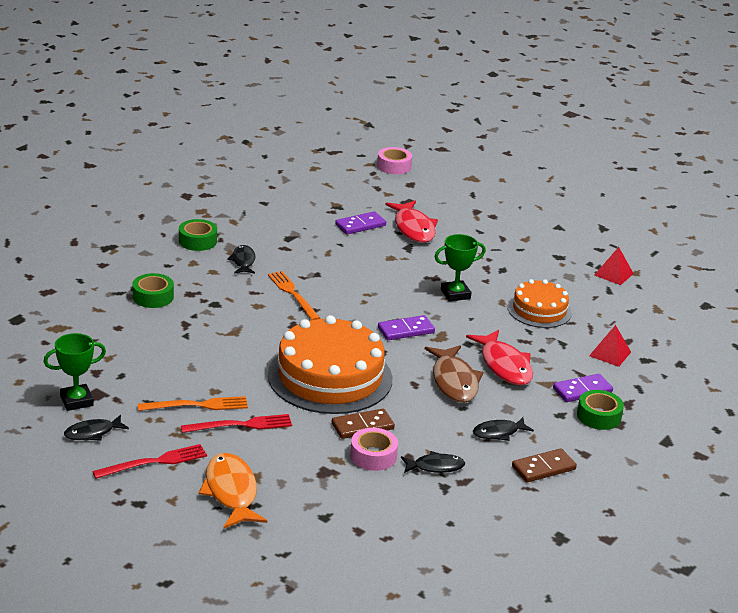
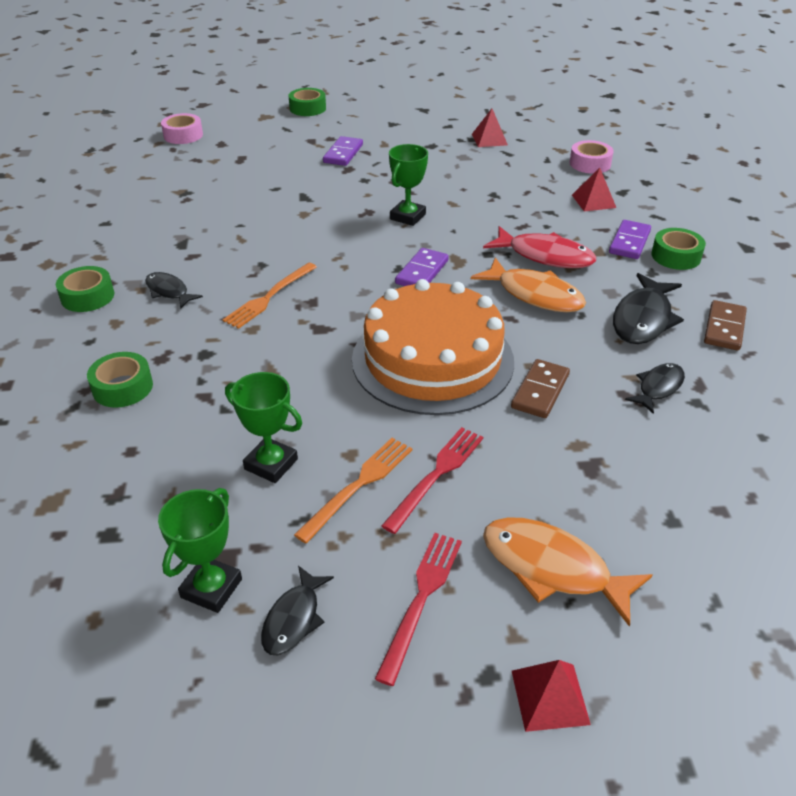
camera: 40 degrees left, 10 degrees up
(151, 526) = (550, 697): none -> red pyramid
(171, 372) = (271, 464): none -> green trophy
(293, 294) = (269, 297): orange fork -> orange fork turned 75 degrees counterclockwise
(360, 225) = (232, 199): purple domino -> purple domino (343, 153)
(373, 456) = (598, 416): pink tape -> pink tape (590, 164)
(413, 228) = (283, 179): red fish -> none
(454, 381) = (535, 295): brown fish -> orange fish
(498, 433) = (643, 319): black fish -> black fish, size x1.68
(513, 186) = (307, 108): none -> green tape
(539, 310) = (489, 194): orange cake -> none

